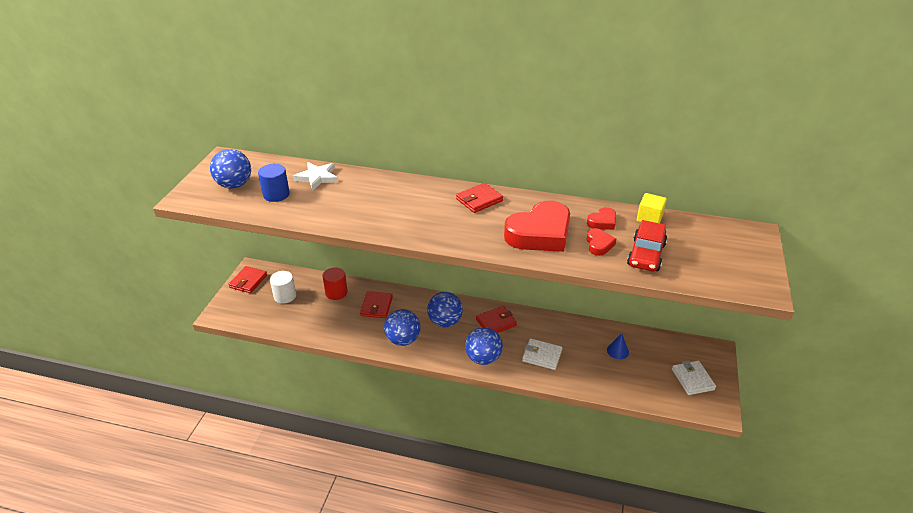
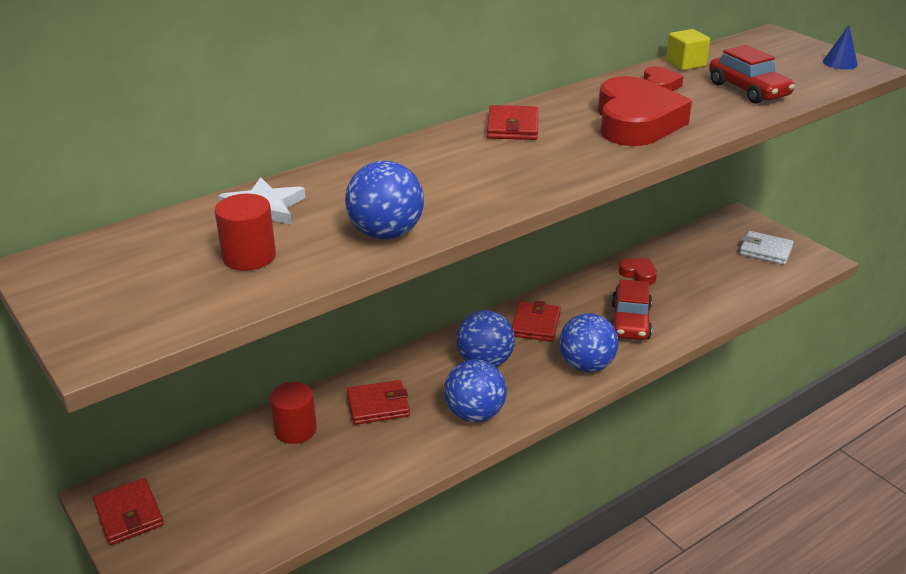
camera: 50 degrees left, 5 degrees down
(234, 185) = (150, 284): blue ball -> blue ball (386, 233)
(276, 194) = (249, 256): blue cylinder -> red cylinder
(285, 296) = (226, 487): white cylinder -> none
(376, 306) = (378, 405): red wallet -> red wallet turned 60 degrees counterclockwise
(542, 356) = (630, 321): white wallet -> red car
(599, 244) = (700, 103): red heart -> red heart (638, 274)
(617, 351) = (678, 270): blue cone -> blue cone (840, 63)

